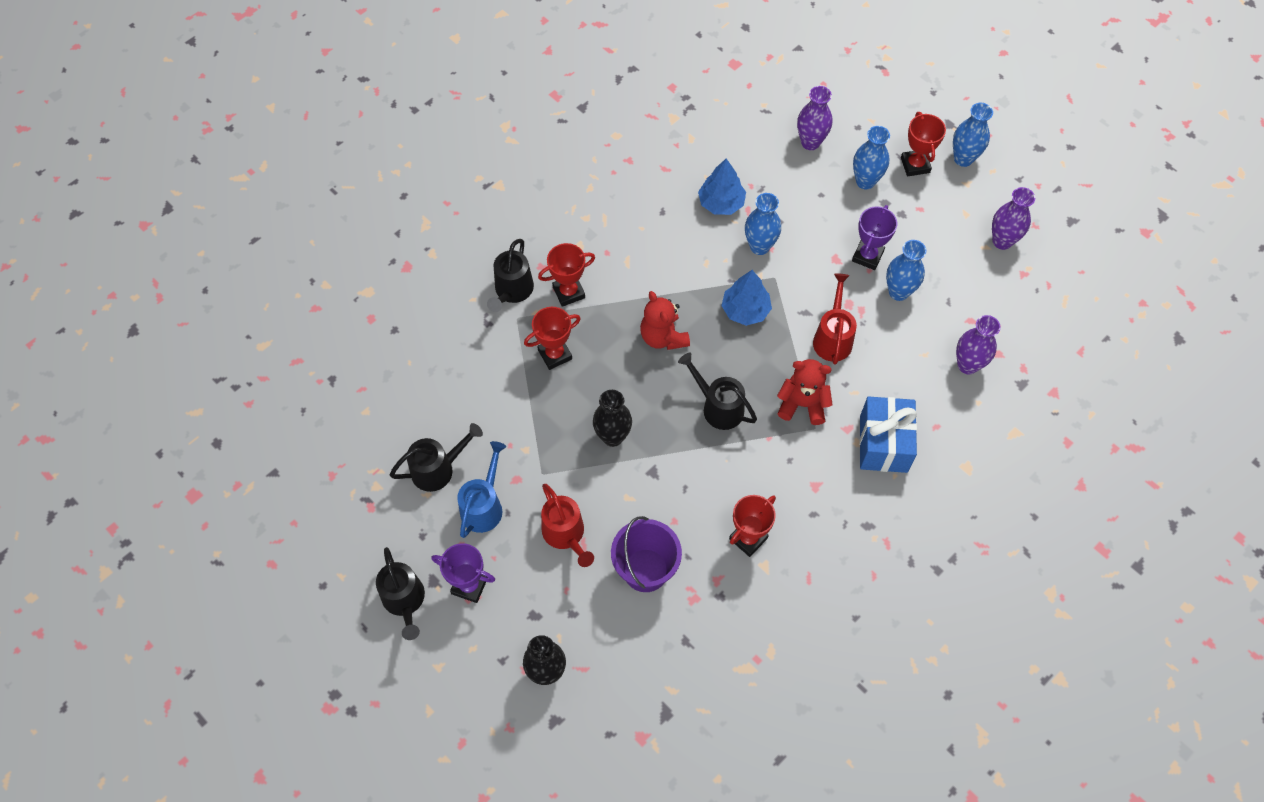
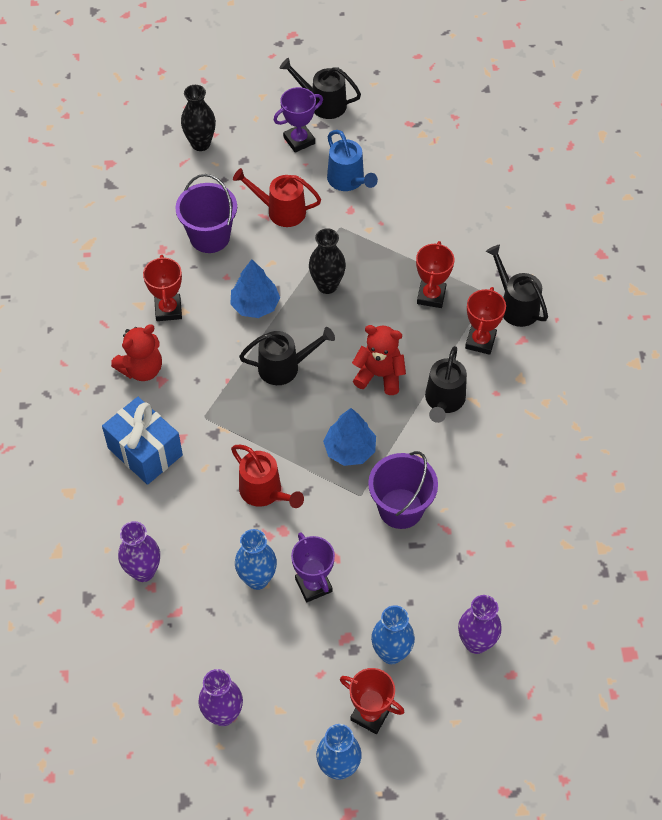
camera: 130 degrees right, 5 degrees down
(438, 469) = (402, 173): black watering can -> black watering can (444, 401)
(721, 203) = (472, 514): blue tree -> blue tree (255, 305)
(759, 246) = (400, 508): blue vase -> purple bucket
(802, 404) = (231, 424): red teddy bear -> red teddy bear (142, 369)

